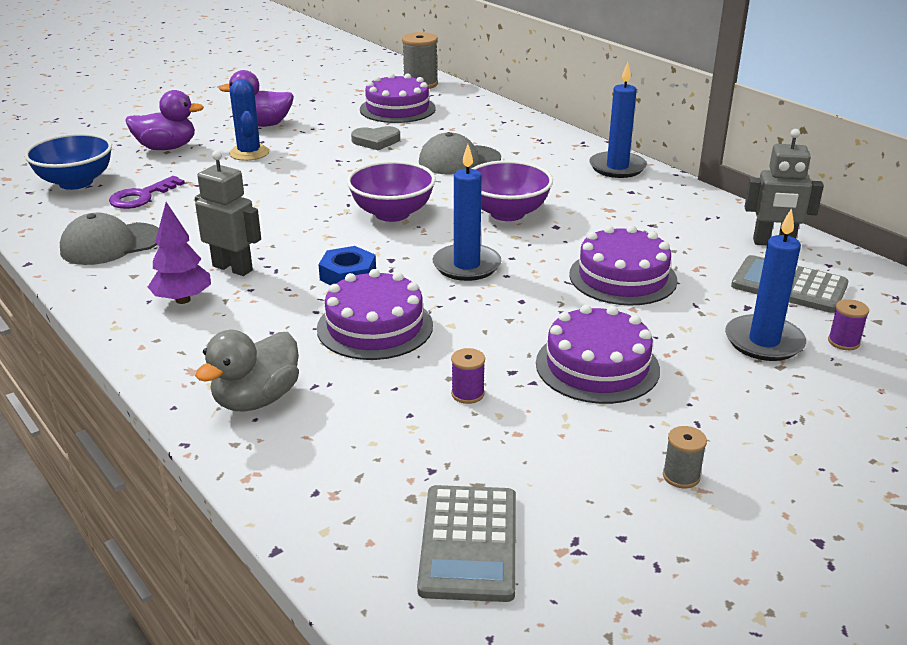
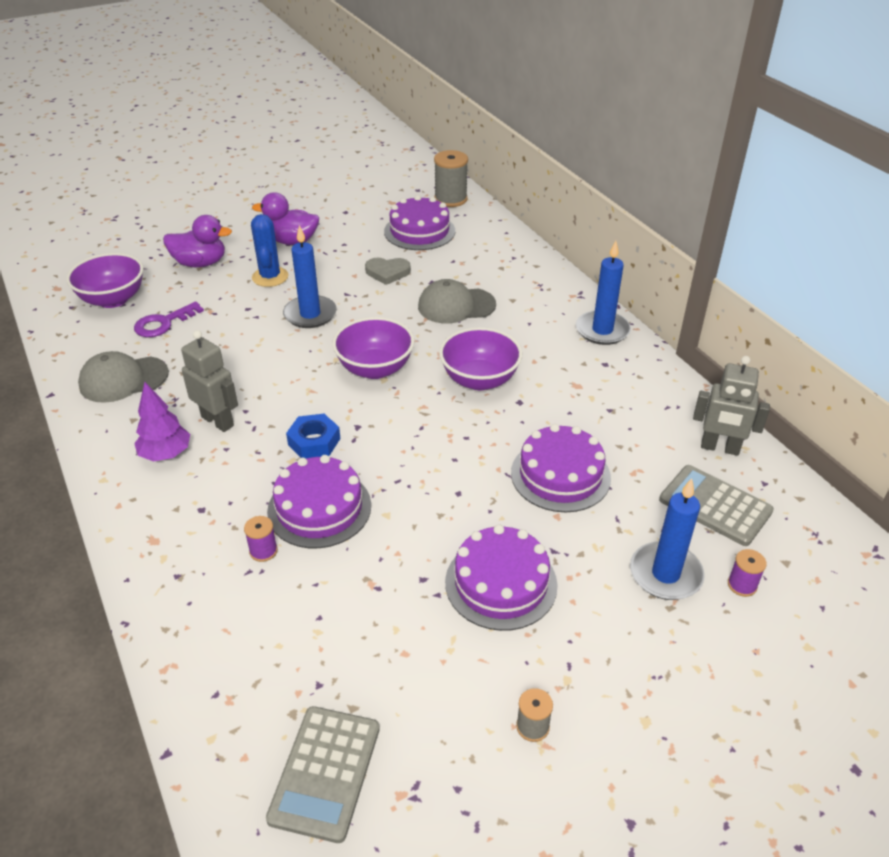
camera: 10 degrees right, 10 degrees up
(76, 182) = (113, 299): blue bowl -> purple bowl
(256, 399) = (196, 581): grey duck -> none
(466, 265) = (422, 443): blue candle -> blue candle (310, 314)
(467, 394) = (376, 600): purple spool -> purple spool (263, 551)

